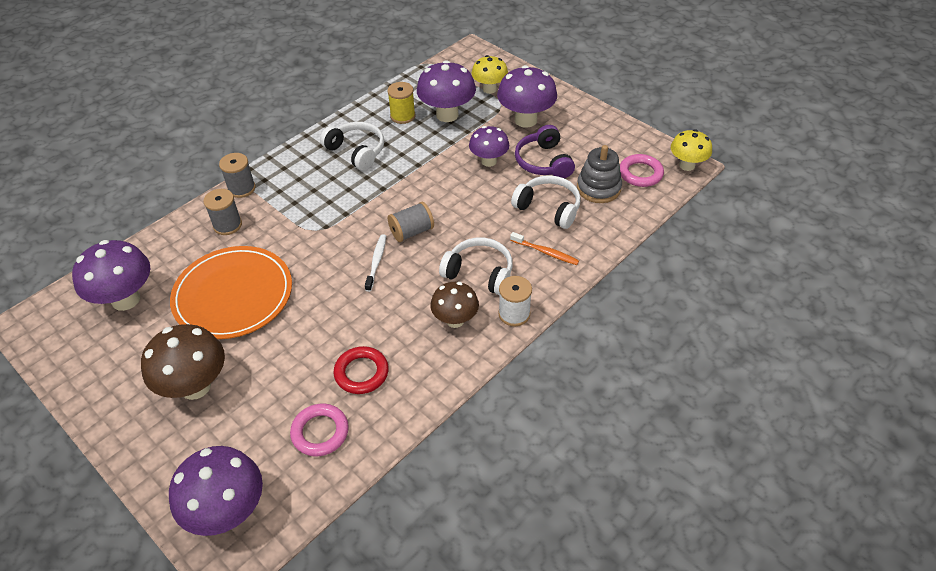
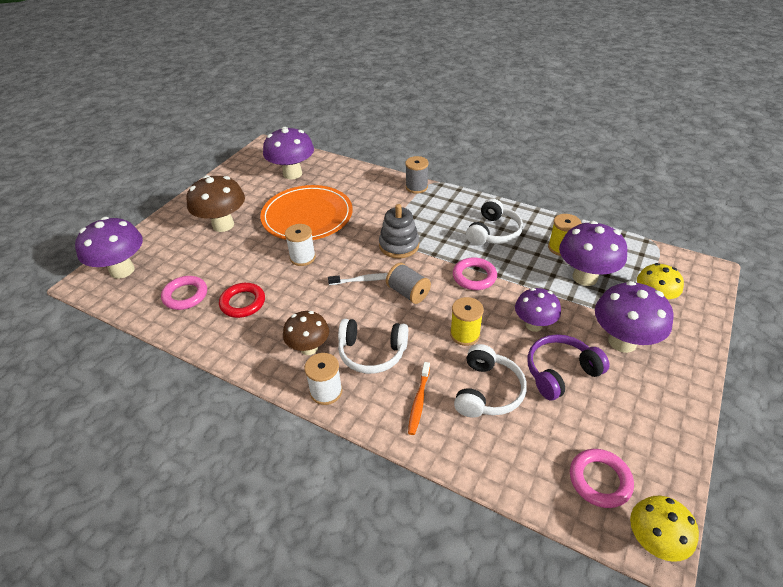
camera: 75 degrees right, 5 degrees down
(227, 225) = (375, 192): grey spool -> none
(311, 309) = (302, 257): none -> white spool
(412, 181) = (474, 276): none -> pink ring
(479, 273) = (372, 352): white headphones -> white headphones turned 90 degrees clockwise
(482, 206) = (465, 334): none -> yellow spool
(598, 188) = (545, 435): grey stacking toy -> grey stacking toy (399, 245)

